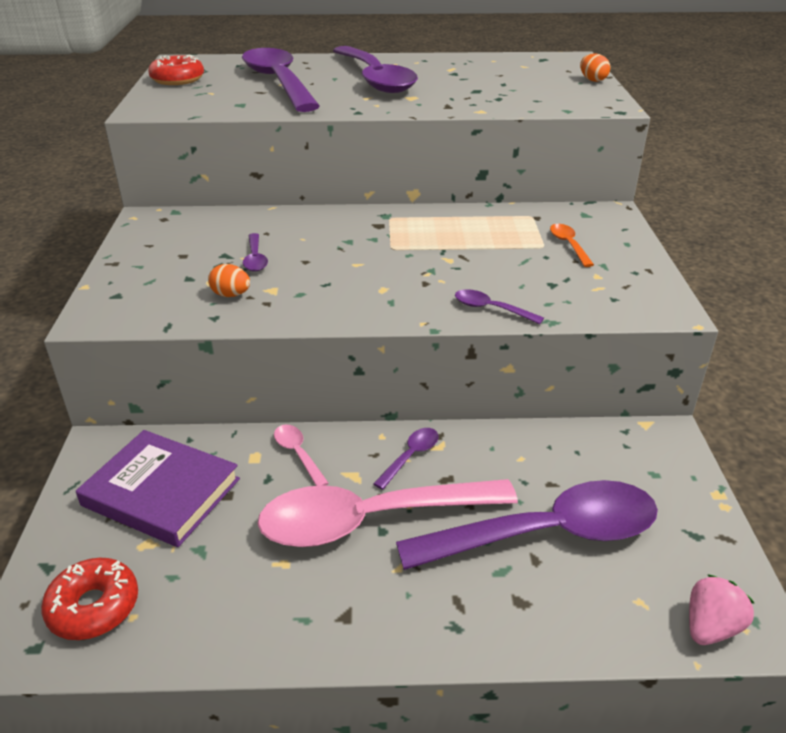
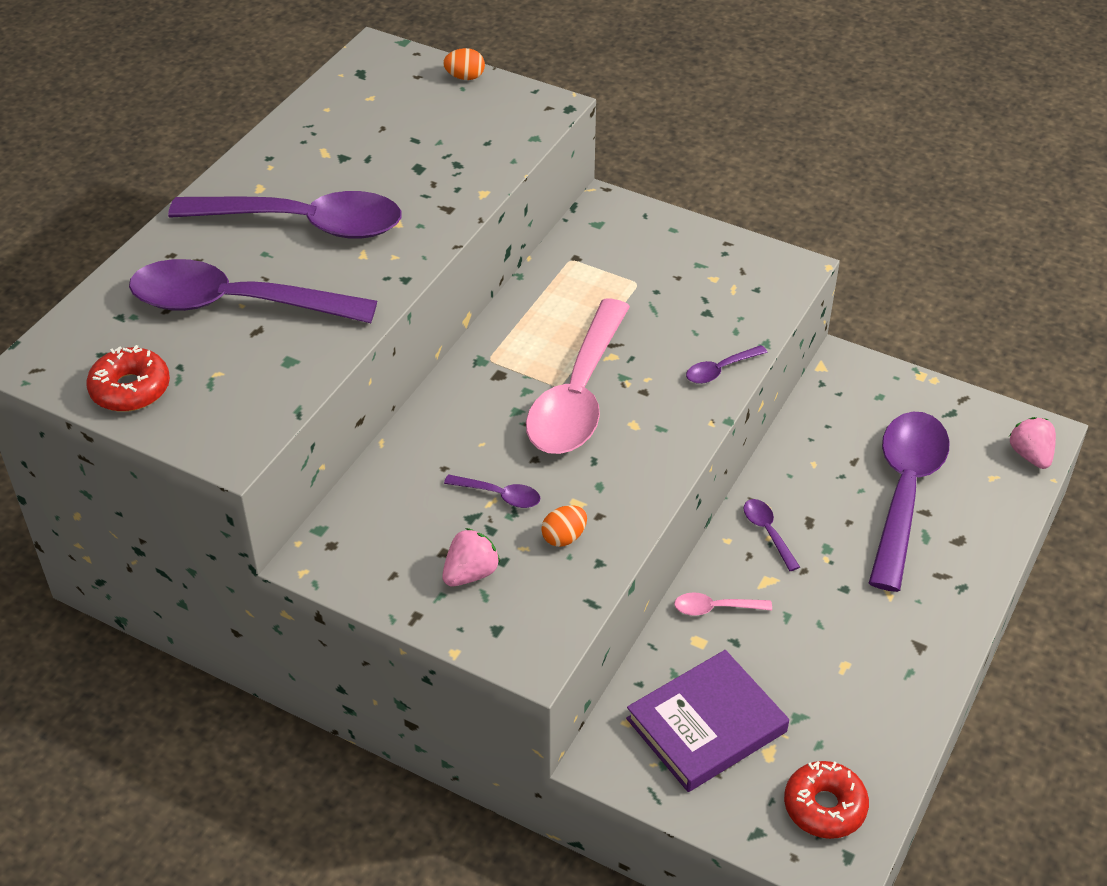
camera: 60 degrees left, 10 degrees up
(167, 270) = (470, 573): none -> pink strawberry
(370, 520) = (828, 591): pink spoon -> pink spoon (578, 396)
(568, 245) = (647, 266): orange spoon -> none

